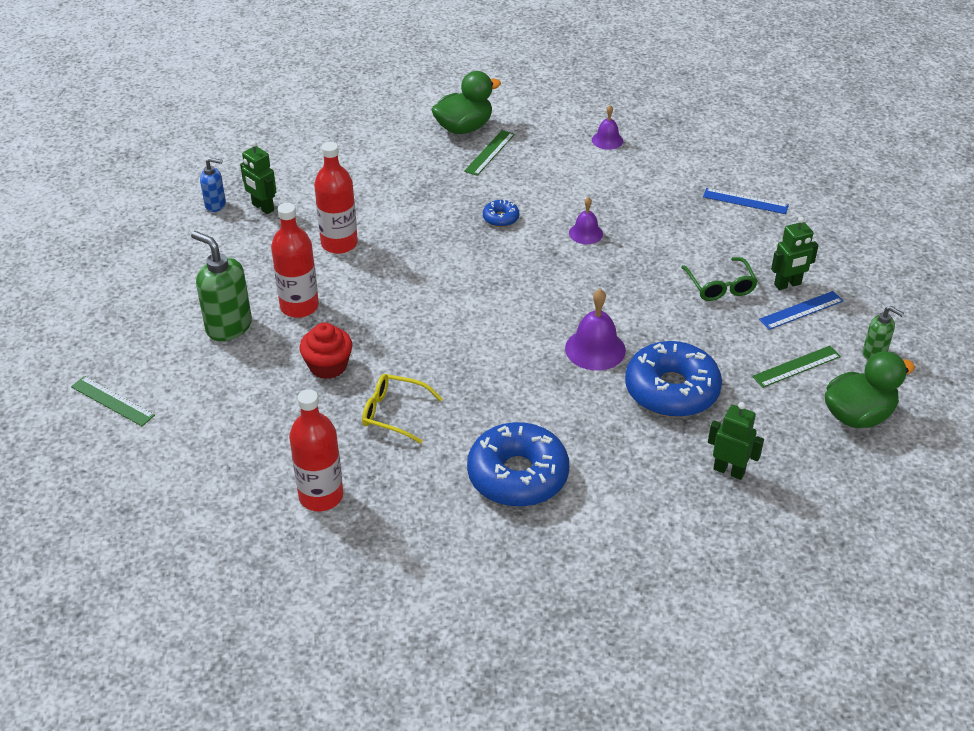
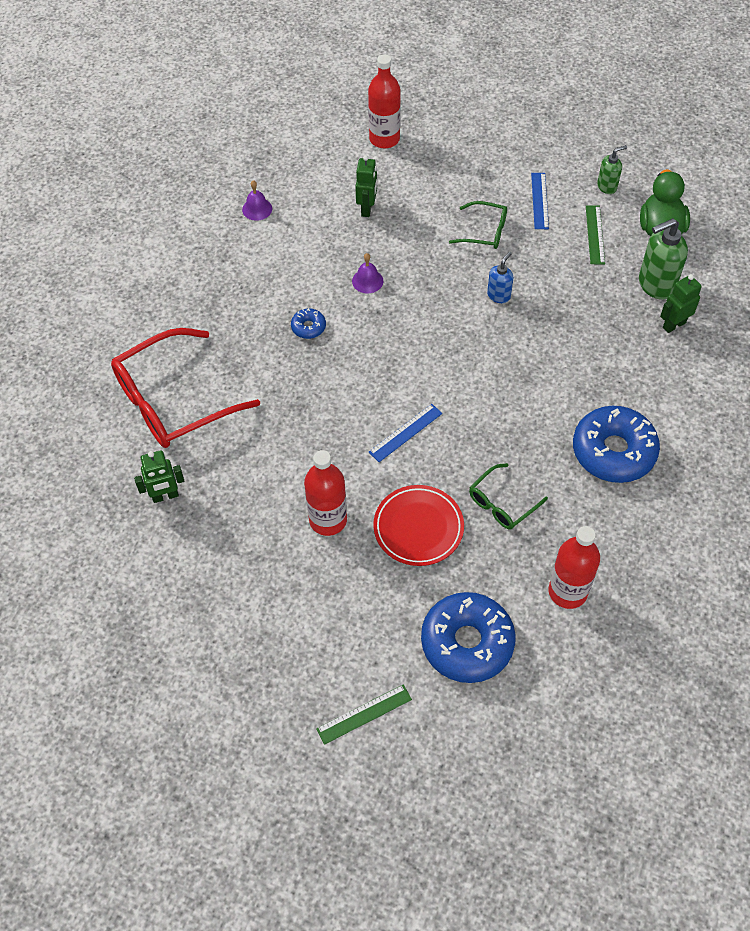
camera: 60 degrees left, 15 degrees up
(216, 205) = (132, 533): blue soap dispenser -> blue soap dispenser (498, 295)
(228, 326) = (320, 585): green soap dispenser -> green soap dispenser (655, 285)
(328, 366) = (418, 528): red cupcake -> red plate
(339, 243) = (261, 456): red bottle -> red bottle (384, 139)
(362, 175) = (174, 400): none -> red glasses
(394, 413) = (502, 503): yellow glasses -> green glasses
(464, 128) = (162, 296): green duck -> none
(490, 152) = (212, 294): green ruler -> none
(595, 349) = (507, 340): purple bell -> none
(671, 390) = (577, 316): blue donut -> blue donut (467, 642)
(745, 201) = (397, 166): blue ruler -> blue ruler (405, 432)
(787, 284) = (508, 193): green robot -> green robot (367, 209)

